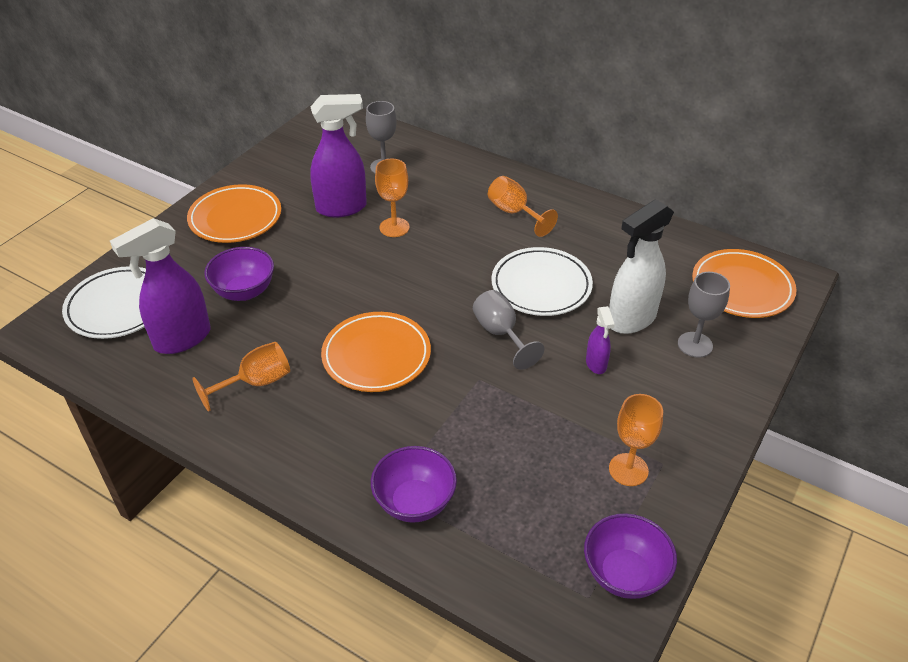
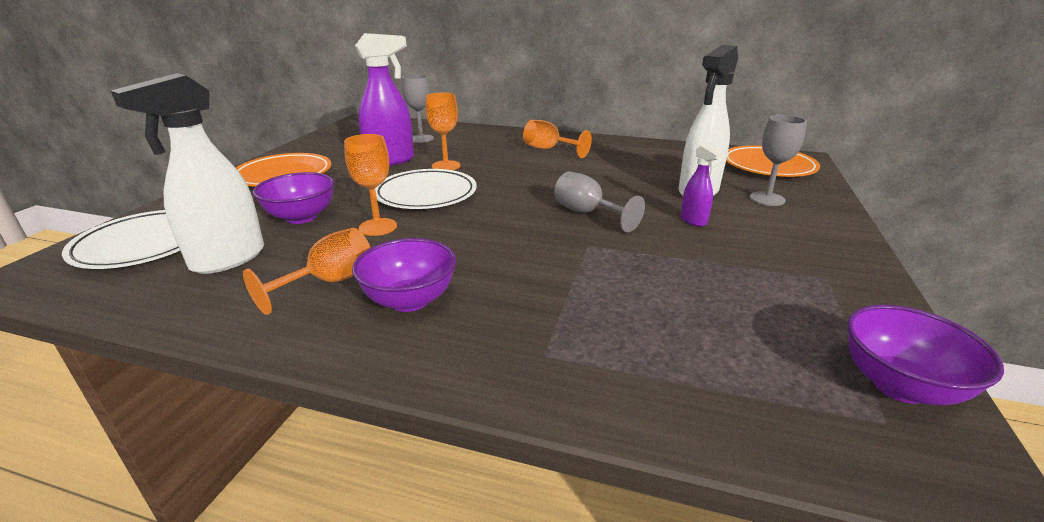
camera: 15 degrees left, 15 degrees down
(182, 339) = (227, 259): purple spray bottle -> white spray bottle
(376, 356) = (468, 243): orange plate -> none
(414, 502) = (584, 361): purple bowl -> purple bowl (410, 300)
(541, 286) = (602, 182): white plate -> white plate (426, 194)
(628, 469) = (800, 289): orange goblet -> orange goblet (378, 227)

